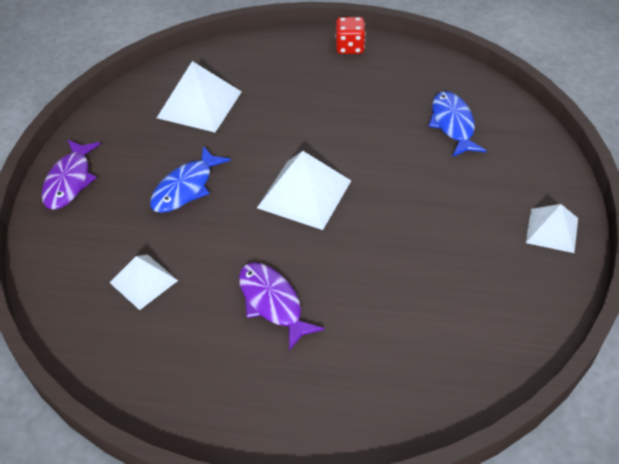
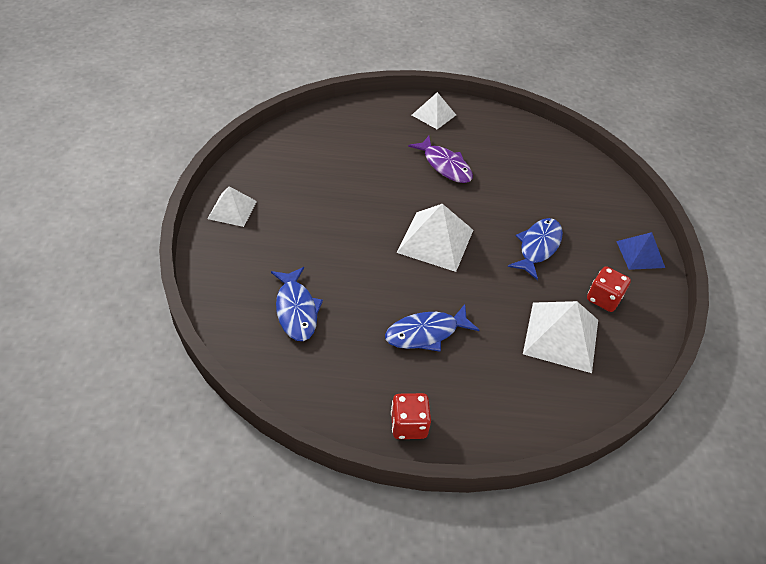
camera: 170 degrees right, 0 degrees up
(70, 181) = (640, 254): purple fish -> blue pyramid
(140, 136) = (603, 299): none -> red dice
(144, 281) = (539, 179): white pyramid -> white pyramid (433, 115)
(327, 106) = (426, 333): none -> blue fish

